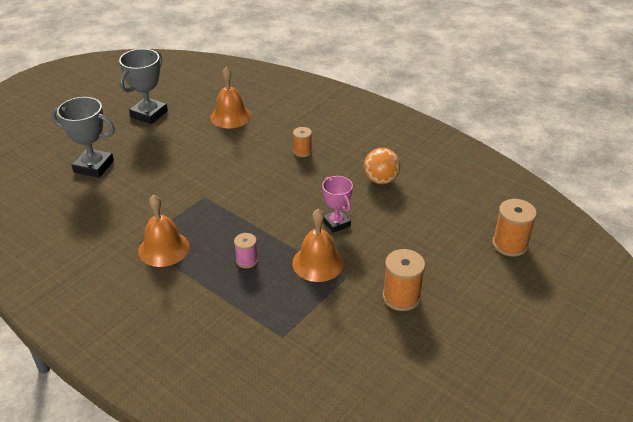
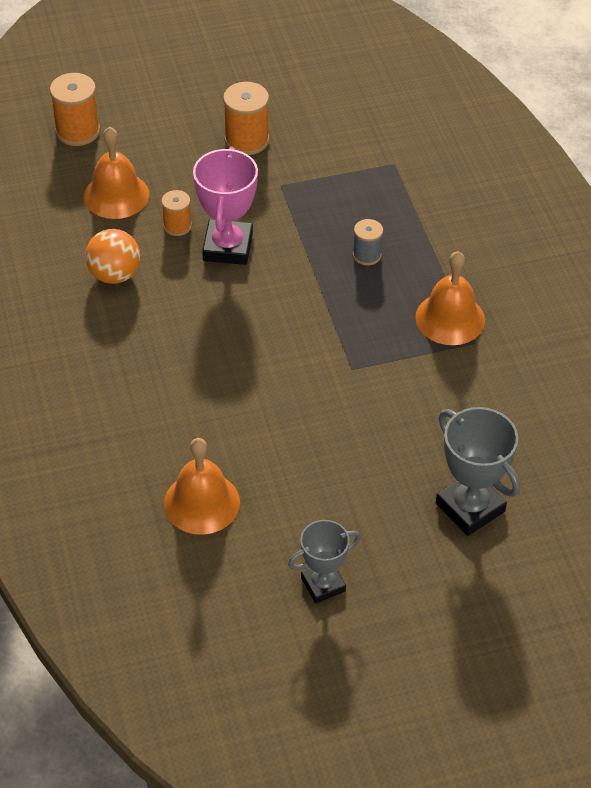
camera: 145 degrees left, 10 degrees up
(149, 114) = (323, 584): grey trophy -> grey trophy, size x0.65
(247, 260) = (367, 255): pink spool -> grey spool
(302, 151) = (163, 373): orange spool -> orange spool (177, 226)
(318, 263) = (293, 214): orange bell -> orange bell (116, 195)
(336, 223) = (228, 247): pink trophy -> pink trophy, size x1.53

